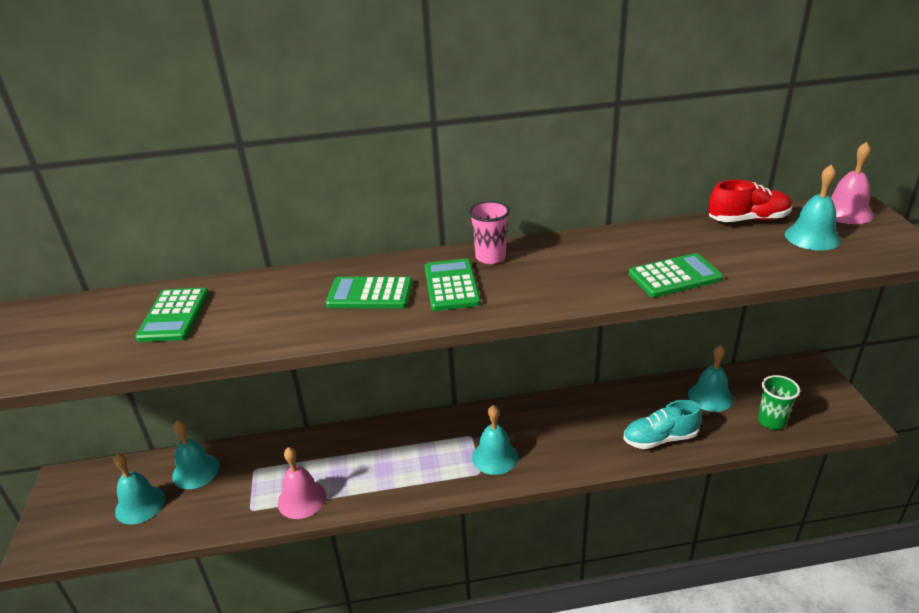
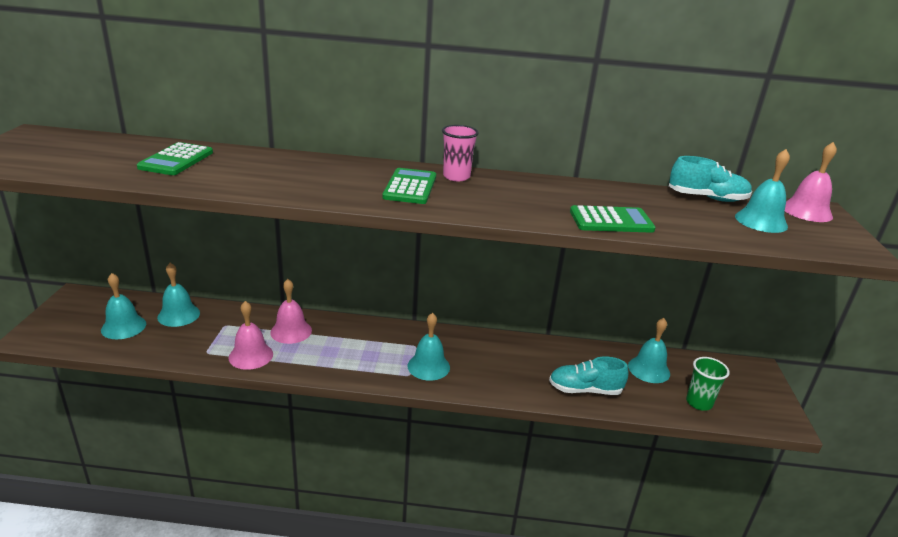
camera: 10 degrees right, 5 degrees down
(331, 456) = (291, 331): none -> pink bell
(370, 294) = (339, 179): green calculator -> none
(748, 219) = (707, 198): red shoe -> turquoise shoe

